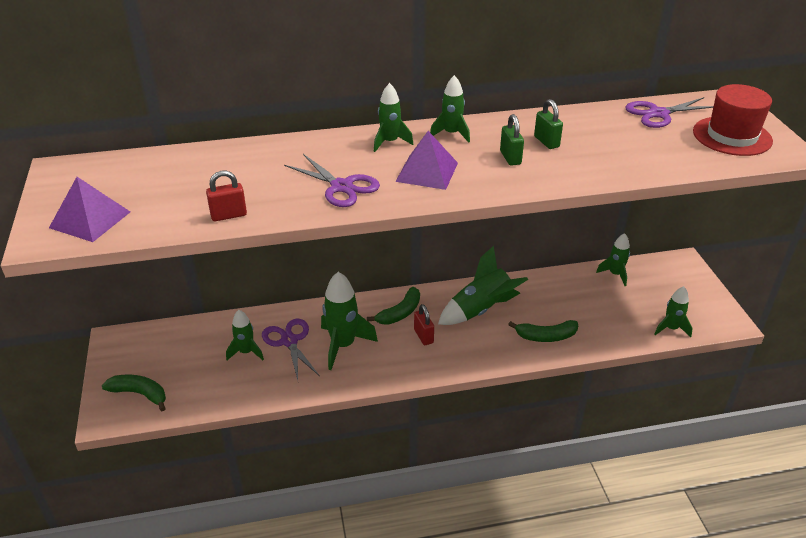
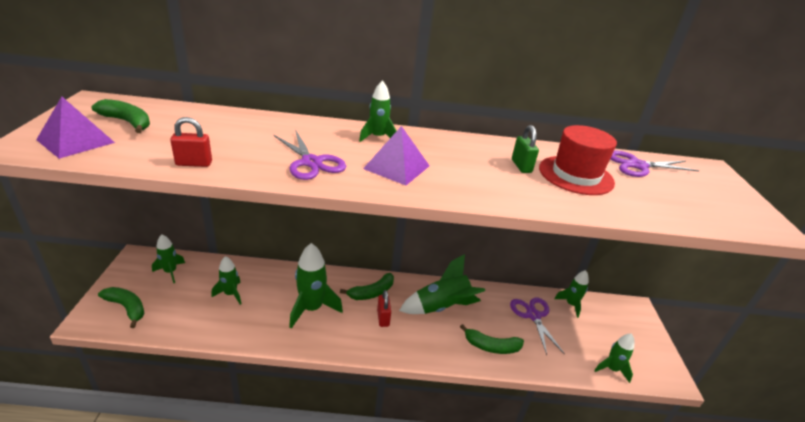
camera: 10 degrees right, 5 degrees down
(122, 186) = (128, 122): none -> green banana
(289, 341) = (270, 293): purple scissors -> purple scissors (533, 315)
(451, 134) = (436, 142): green rocket -> green rocket (170, 272)
(510, 158) = (481, 172): green padlock -> none
(732, 136) = (709, 199): red hat -> red hat (576, 175)

